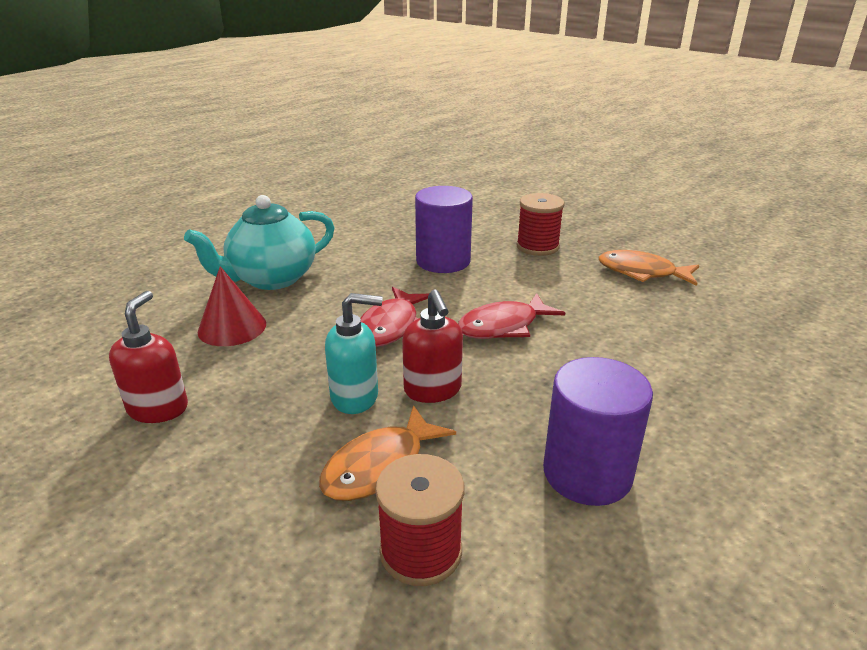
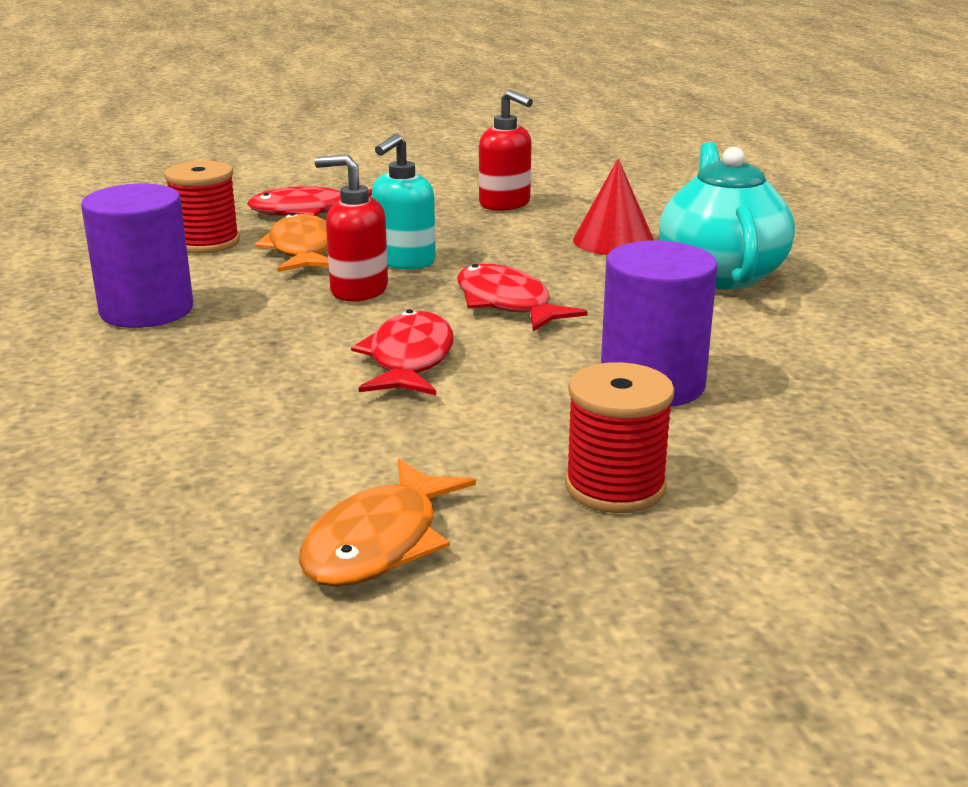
camera: 125 degrees right, 5 degrees down
(263, 533) = (308, 212): none -> red fish
(642, 272) = (379, 542): orange fish -> orange fish turned 150 degrees clockwise

